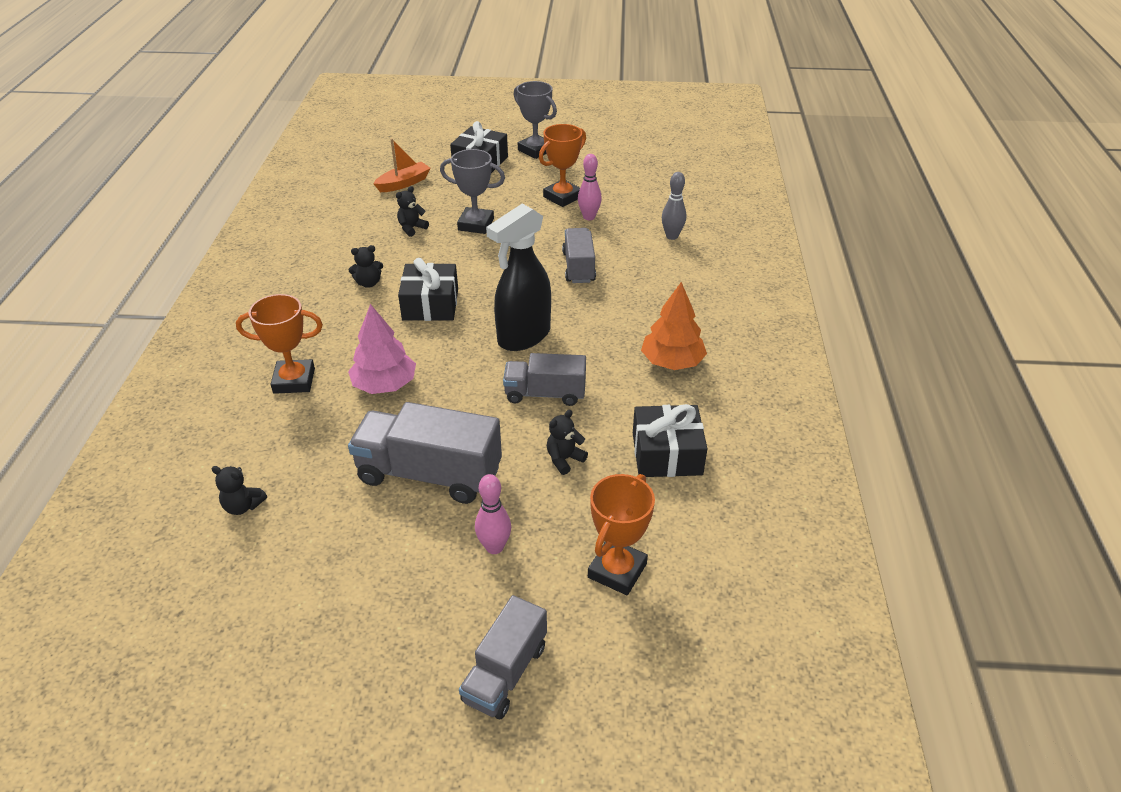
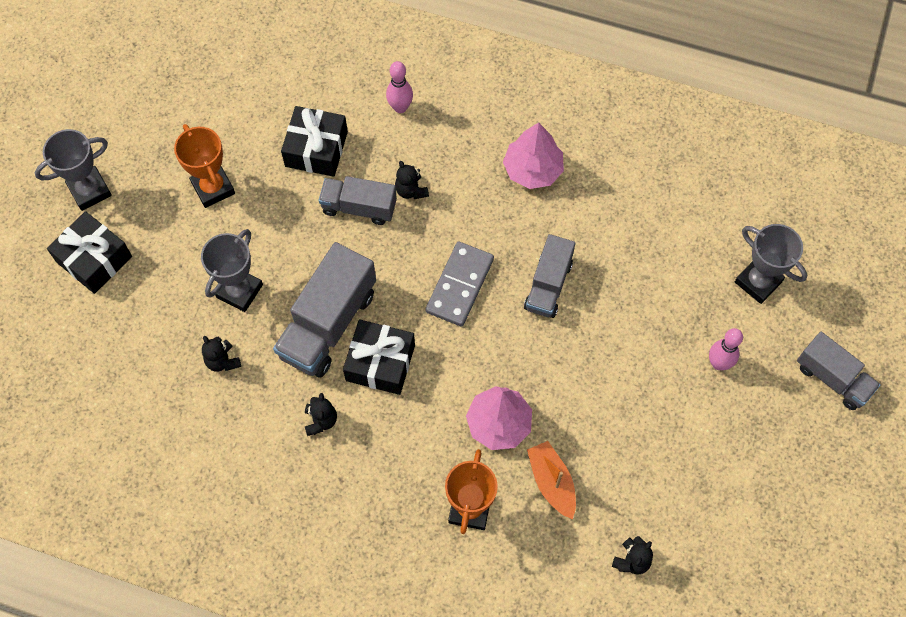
camera: 75 degrees left, 25 degrees up
(403, 183) = (113, 356): orange boat -> orange boat (552, 482)
(429, 474) = (628, 400): grey truck -> grey truck (328, 324)
(523, 336) = (460, 285): black spray bottle -> grey domino
(564, 459) = (634, 289): black teddy bear -> black teddy bear (411, 190)
(589, 217) = (266, 172): pink bowling pin -> pink bowling pin (400, 107)
(617, 570) = (758, 282): orange trophy -> grey trophy
(667, 454) = (646, 210): black gift -> black gift (316, 149)
(672, 236) = (331, 105): grey bowling pin -> none
(672, 362) = (533, 169): orange tree -> pink tree

